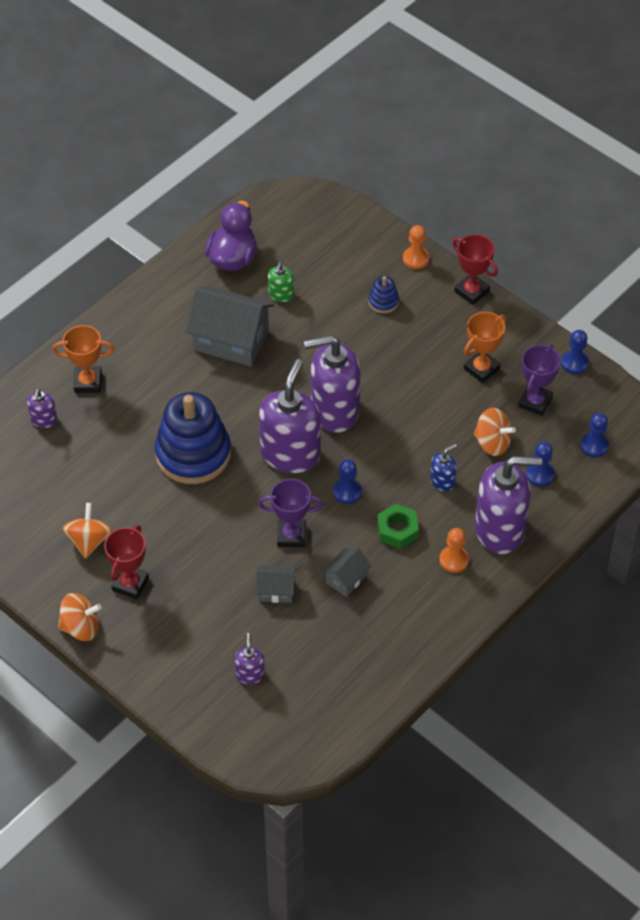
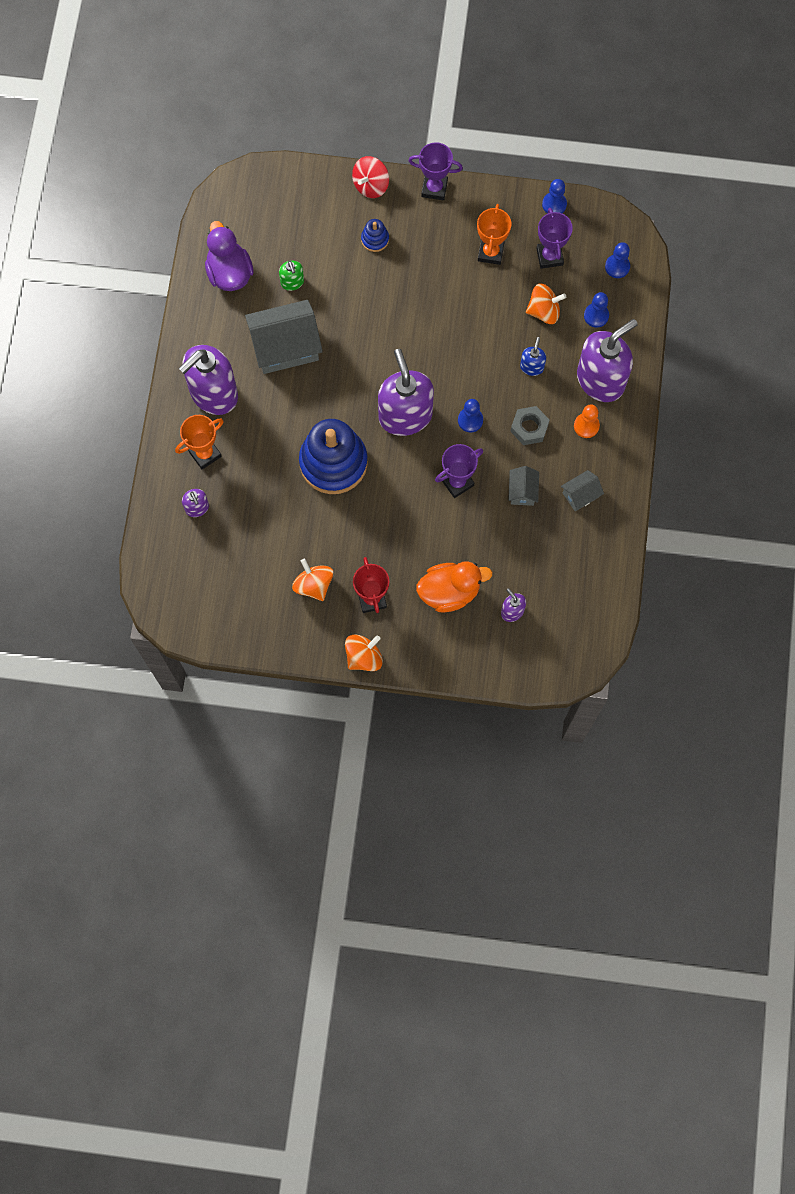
camera: 35 degrees left, 20 degrees up
(206, 622) = (449, 592): none -> orange duck
(276, 590) = (480, 534): grey house -> grey house (580, 495)
(334, 410) = (409, 358): purple soap dispenser -> purple soap dispenser (213, 394)
(397, 530) = (529, 428): green nut -> grey nut
(415, 259) = (371, 185): orange pawn -> red spinning top
(471, 291) = (434, 188): red trophy -> purple trophy

